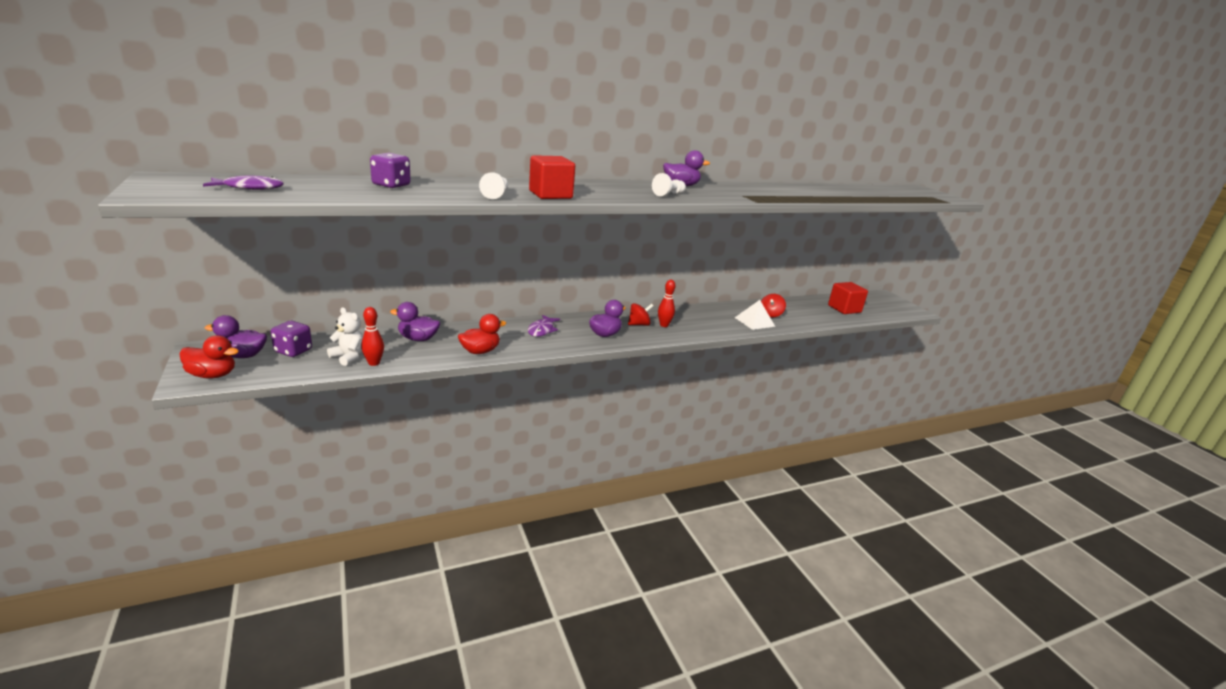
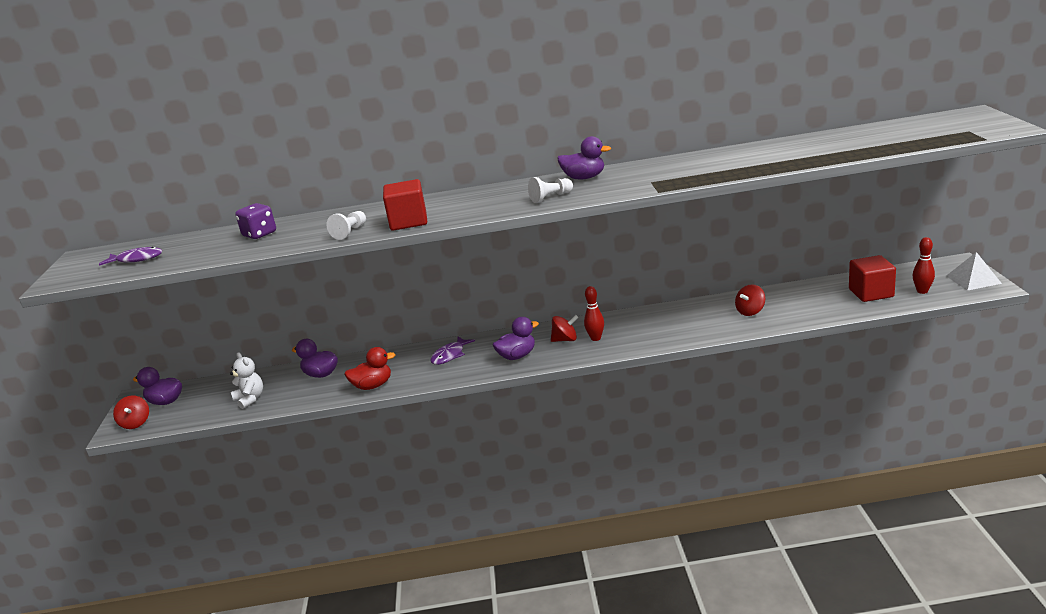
camera: 25 degrees right, 0 degrees up
(212, 375) = (136, 423): red duck -> red spinning top
(293, 351) = (207, 395): purple dice -> none
(374, 363) = (269, 404): red bowling pin -> red bowling pin (922, 291)
(754, 322) = (719, 324): white pyramid -> white pyramid (973, 279)

